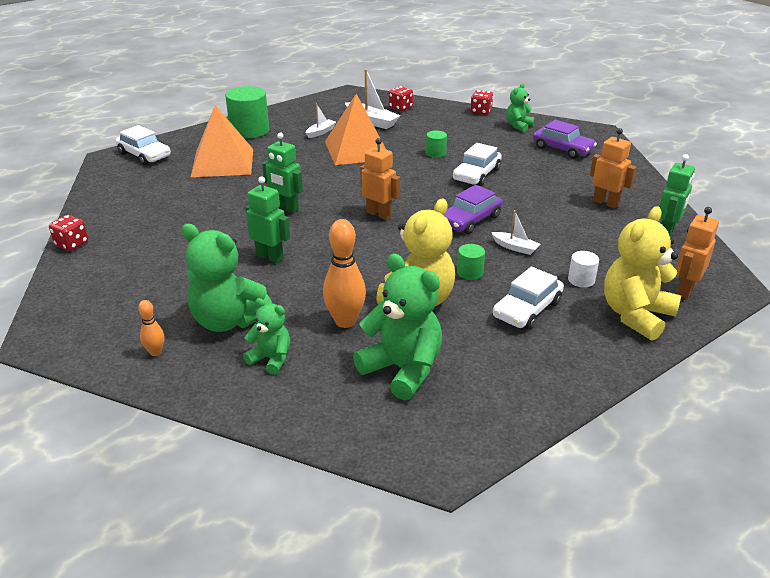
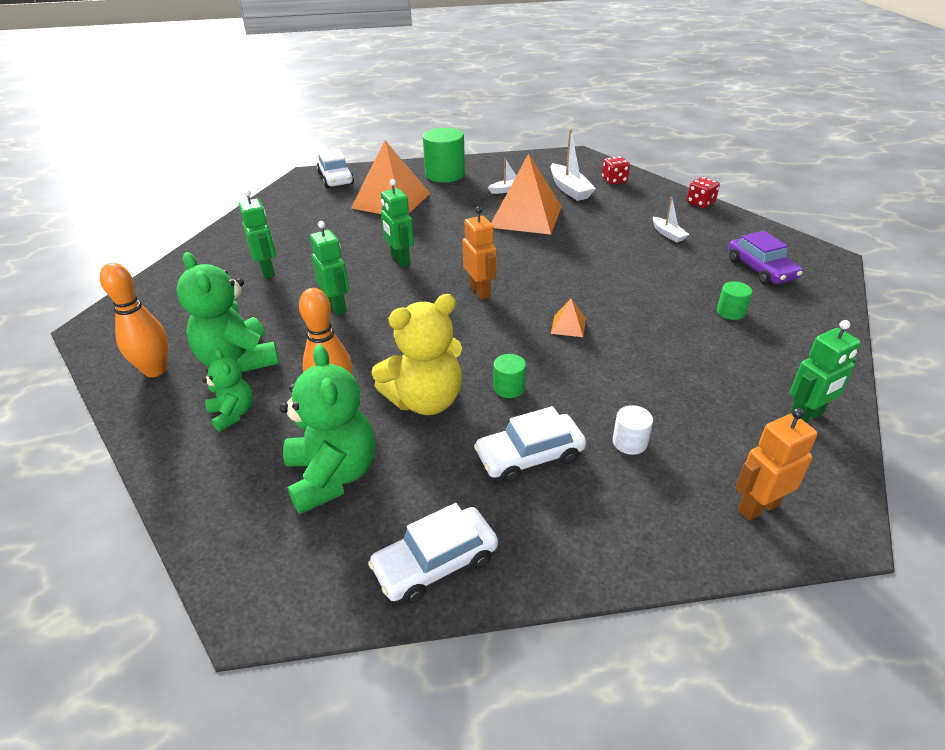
camera: 30 degrees right, 5 degrees up
(72, 244) = (201, 246): red dice -> none
(155, 352) = (155, 370): orange bowling pin -> orange bowling pin, size x1.92
(169, 247) = (268, 271): none -> green robot
(435, 153) = (604, 239): green cylinder -> green cylinder (730, 312)
(470, 220) = (568, 326): purple car -> orange pyramid
(476, 174) = (626, 274): white car -> white car (435, 563)
(515, 247) = (588, 374): white boat -> white boat (668, 234)
(518, 126) = (730, 229): green teddy bear -> none
(606, 203) = (755, 352): orange robot -> none
(636, 315) = (656, 516): yellow teddy bear -> none

